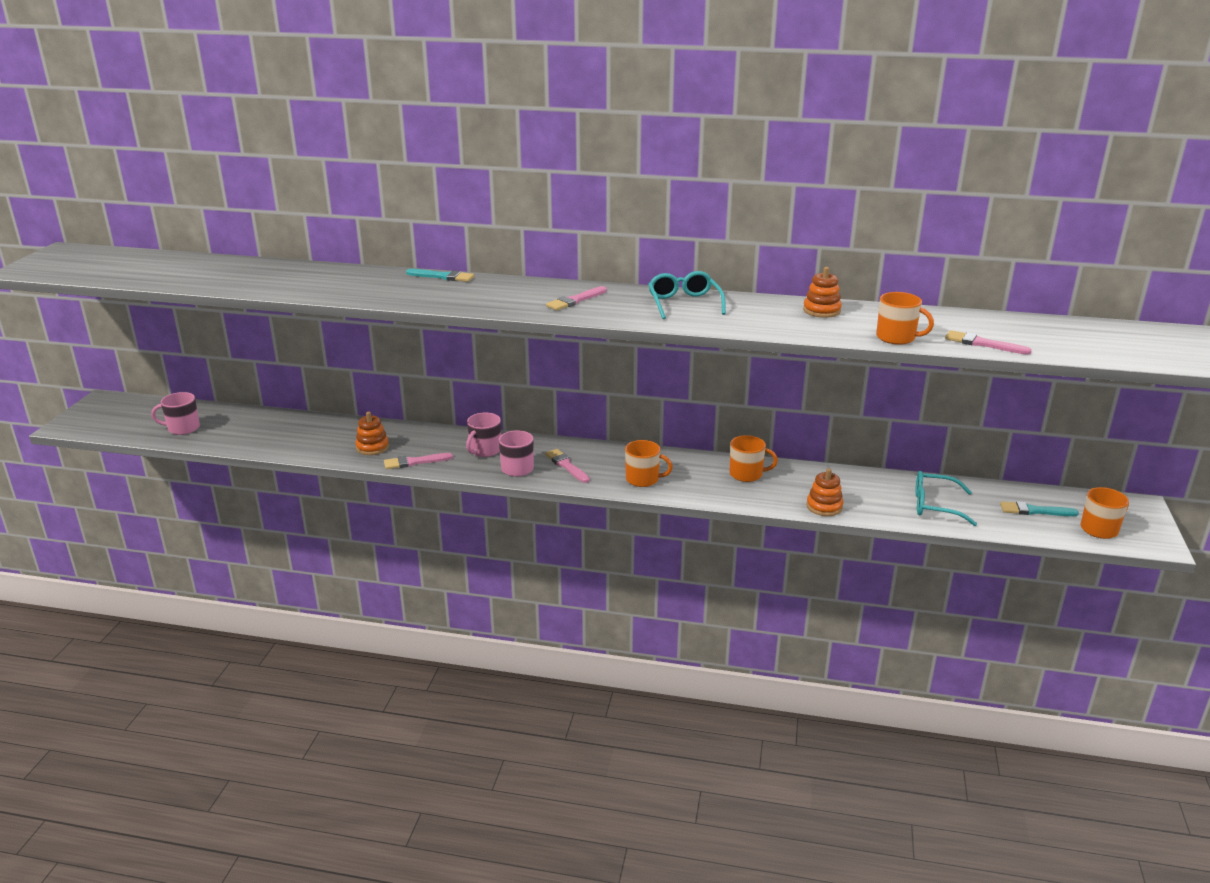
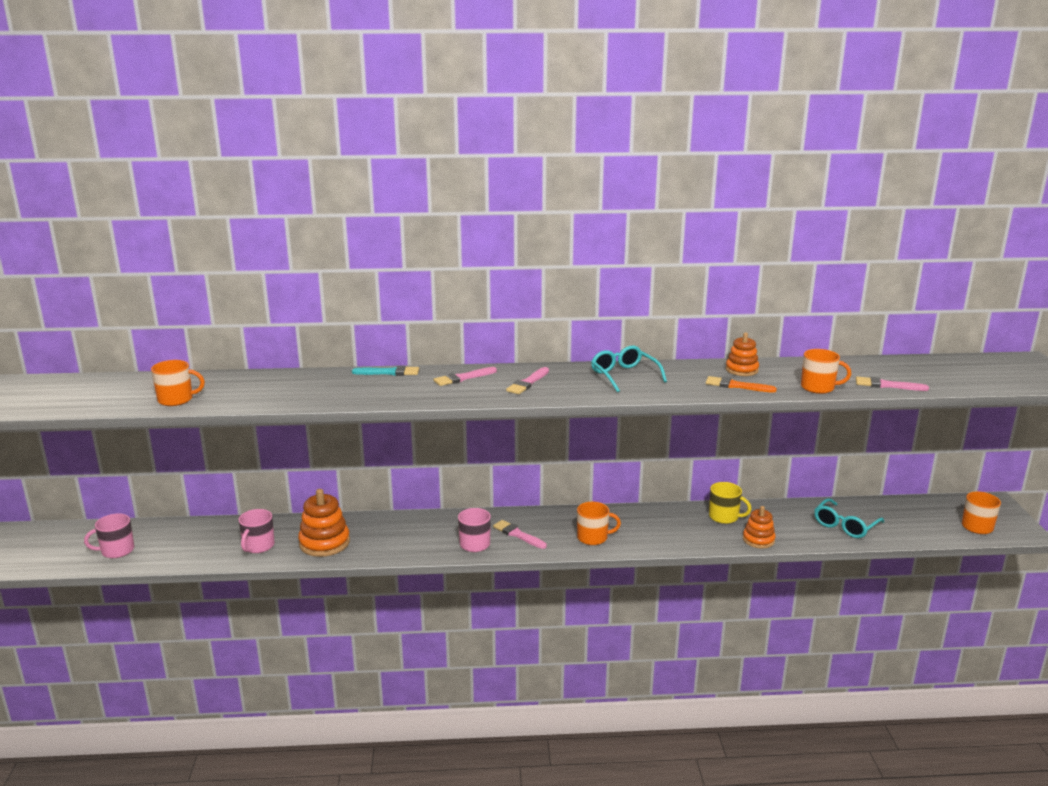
camera: 15 degrees left, 5 degrees down
(372, 447) = (324, 543): orange stacking toy -> orange stacking toy, size x1.58
(414, 462) = (374, 552): pink brush -> pink brush (463, 378)
(485, 450) = (434, 531): pink mug -> pink mug (258, 546)
(747, 474) = (679, 520): orange mug -> orange mug (176, 399)
(800, 478) = (724, 517): none -> yellow mug
(802, 326) = (736, 386): none -> orange brush
(936, 506) = (845, 525): turquoise glasses -> turquoise glasses turned 45 degrees counterclockwise
(1034, 511) = (921, 518): turquoise brush -> none

